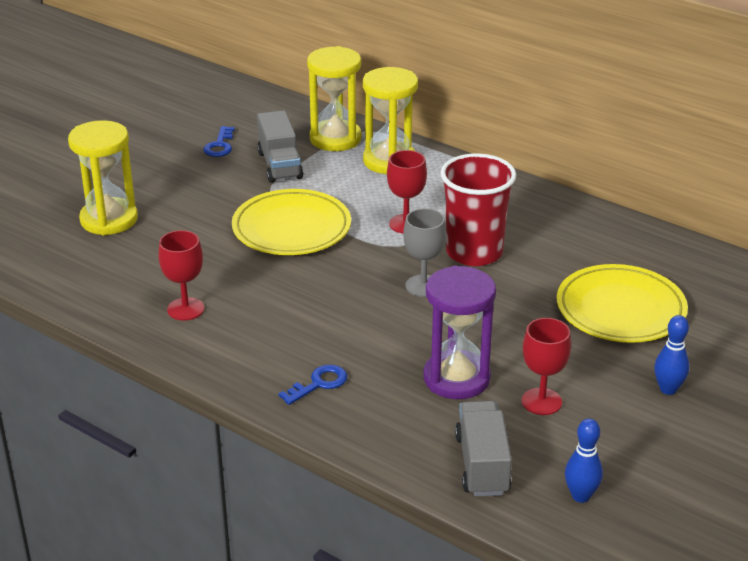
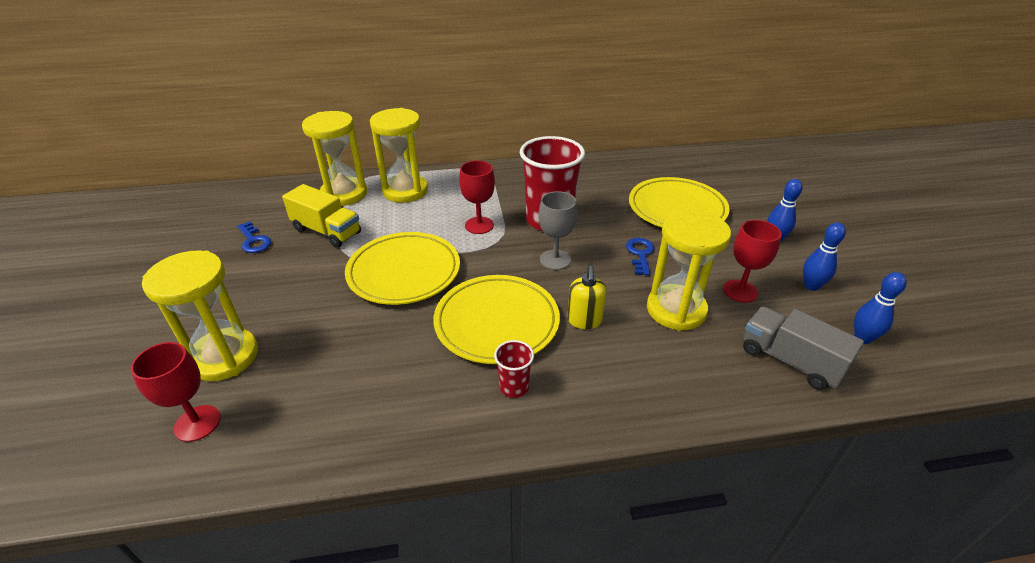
camera: 45 degrees left, 5 degrees up
(185, 309) = (412, 393): red goblet -> red goblet (197, 423)
(252, 346) = (514, 387): none -> red cup
(279, 165) = (327, 231): grey truck -> yellow truck
(304, 302) = (497, 322): none -> yellow plate
(319, 384) = (607, 381): blue key -> blue key (640, 254)
(369, 340) = (584, 321): none -> yellow soap dispenser
(456, 378) = (676, 310): purple hourglass -> yellow hourglass
(619, 440) = (811, 286): none -> blue bowling pin

